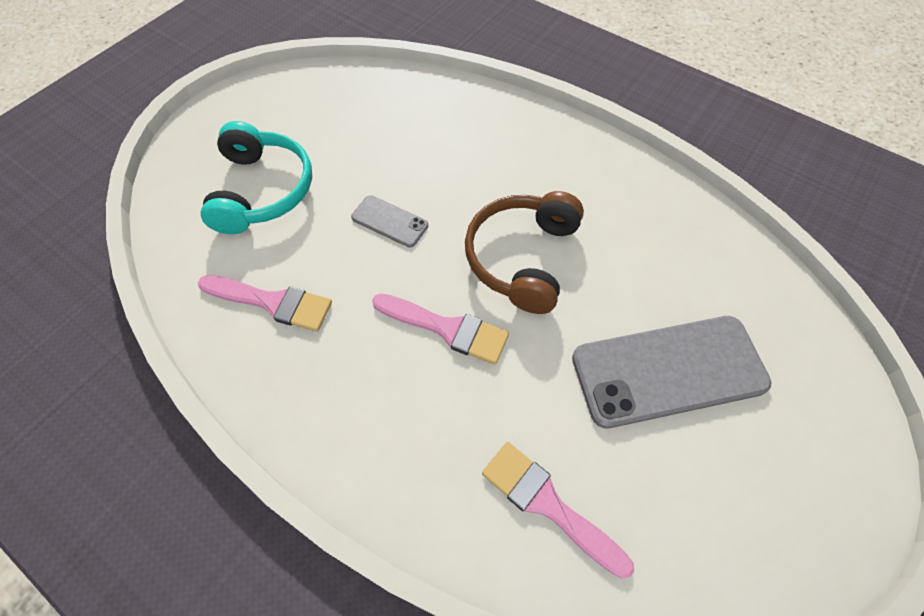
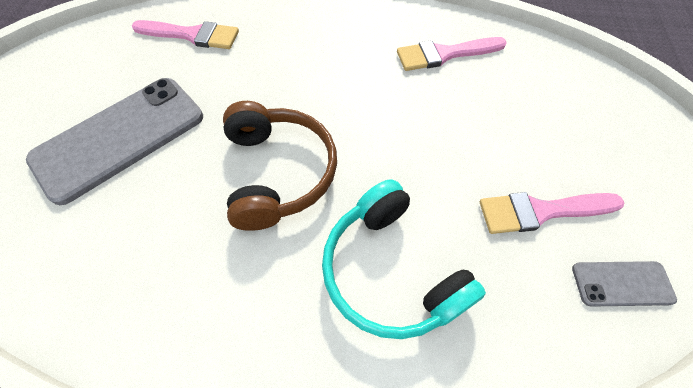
camera: 150 degrees right, 0 degrees up
(262, 190) = (549, 122): turquoise headphones -> turquoise headphones (391, 270)
(389, 221) = (418, 148): grey phone -> grey phone (622, 283)
(447, 328) = (309, 92): pink brush -> pink brush (541, 211)

